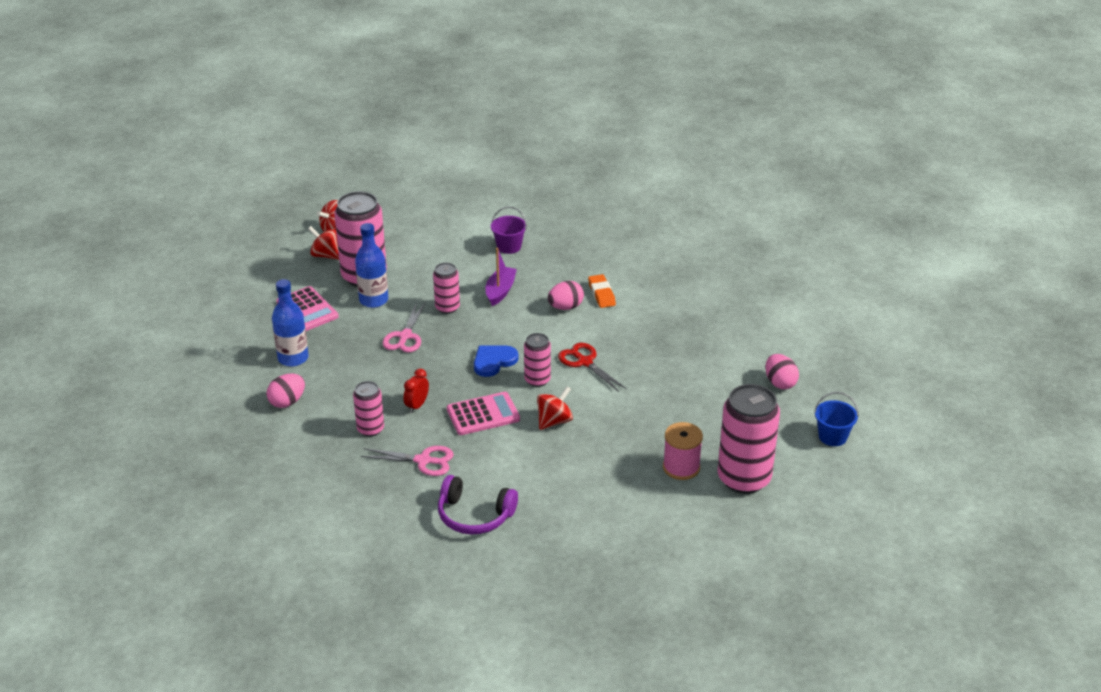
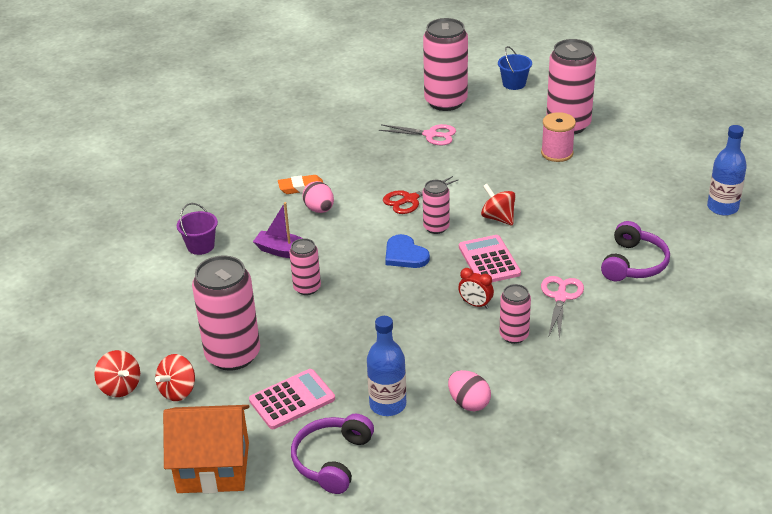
camera: 85 degrees left, 0 degrees up
(237, 333) = (332, 460): none -> purple headphones
(242, 279) = (213, 467): none -> orange house
(373, 300) = (282, 344): blue bottle -> blue bottle (722, 208)
(405, 336) = (355, 317): pink scissors -> pink scissors (430, 135)
(780, 383) = (445, 102): pink egg -> pink can

